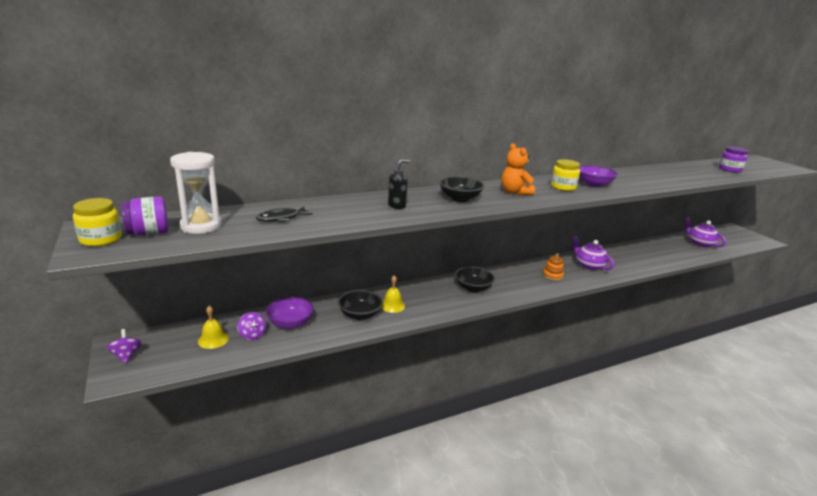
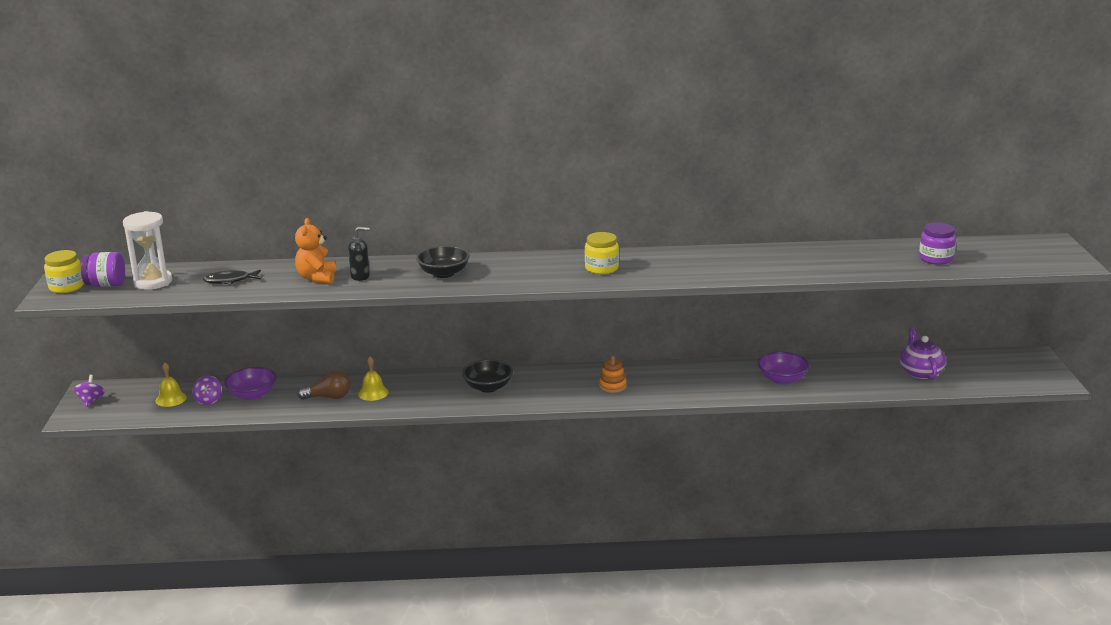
camera: 25 degrees right, 0 degrees up
(360, 315) = (329, 397): black bowl -> brown light bulb
(514, 192) = (524, 270): orange teddy bear -> orange teddy bear (317, 278)
(589, 266) = (683, 381): purple teapot -> none
(593, 184) = (653, 267): purple bowl -> purple bowl (782, 379)

